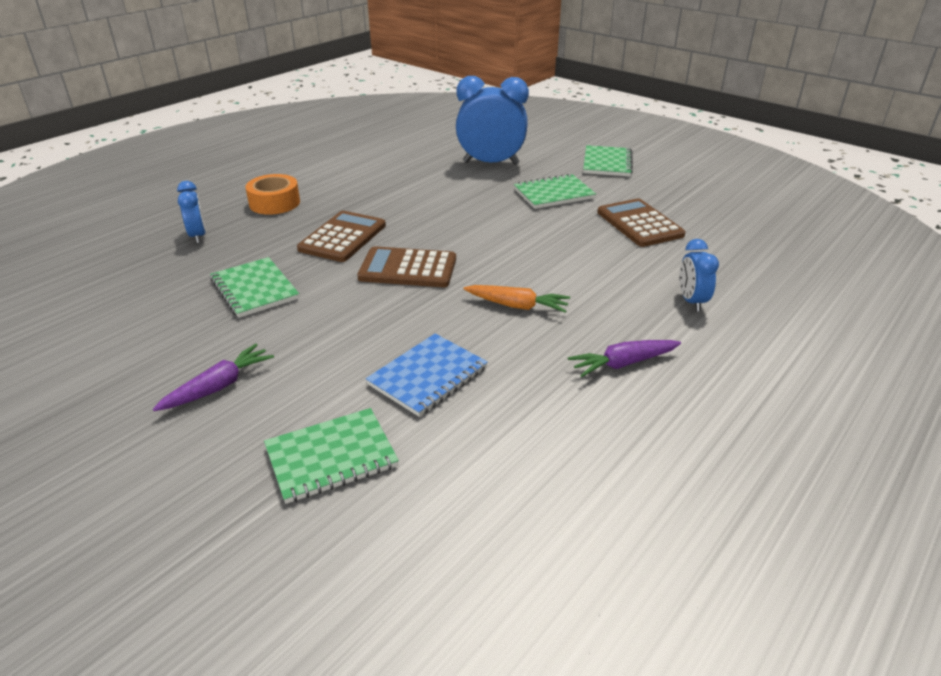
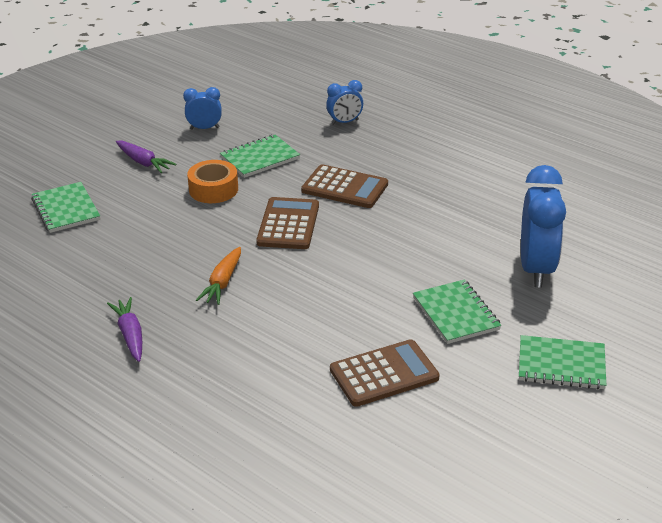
camera: 90 degrees right, 0 degrees up
(274, 203) = (410, 147): orange tape -> orange tape (213, 189)
(428, 376) = (135, 241): blue notebook -> none
(691, 301) = (218, 389): blue clock -> blue clock (204, 128)

